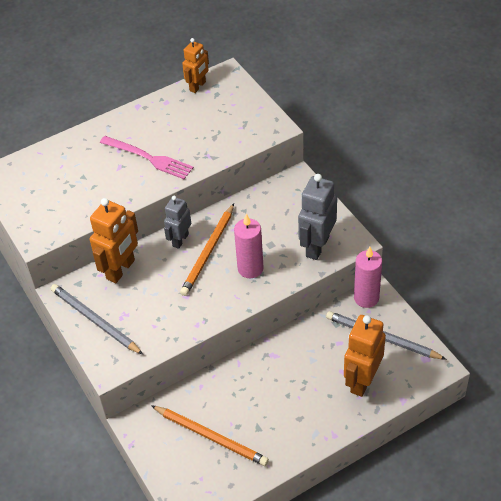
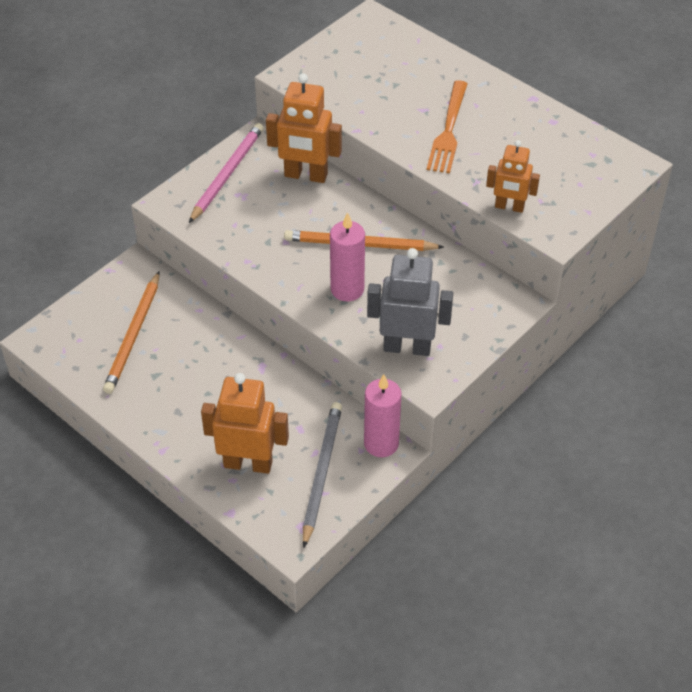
camera: 70 degrees right, 0 degrees up
(95, 320) = (227, 174): grey pencil -> pink pencil
(150, 158) = (448, 131): pink fork -> orange fork
(180, 240) = (369, 214): grey robot -> none
(198, 86) = (596, 143): orange robot -> orange robot (509, 207)

